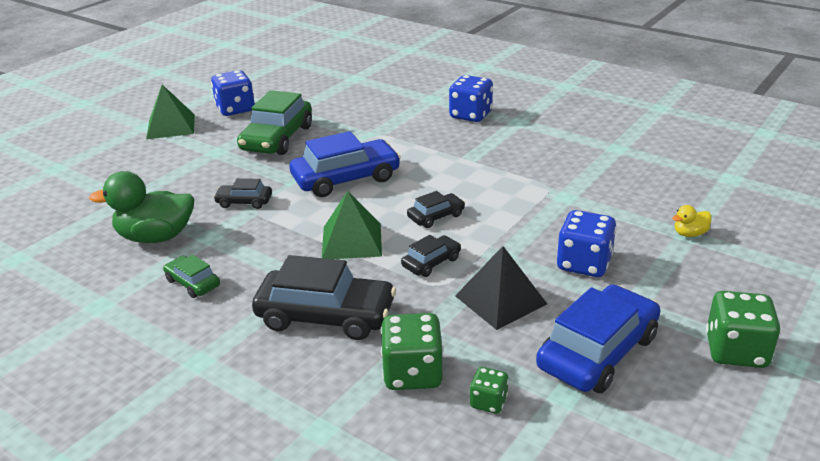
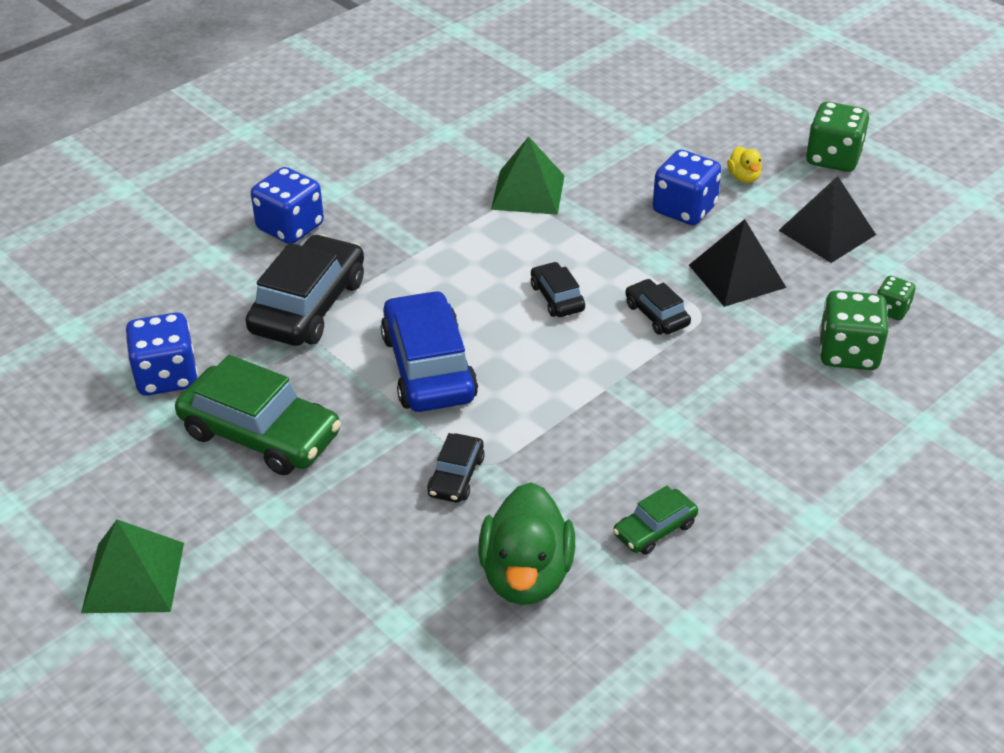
camera: 80 degrees left, 10 degrees up
(235, 109) = (110, 485): blue dice -> blue dice (167, 376)
(326, 316) = (744, 408): black car -> black car (308, 306)
(351, 241) = (593, 375): green pyramid -> green pyramid (528, 192)
(597, 352) = (827, 232): blue car -> black pyramid
(689, 234) = (647, 132): yellow duck -> yellow duck (744, 177)

